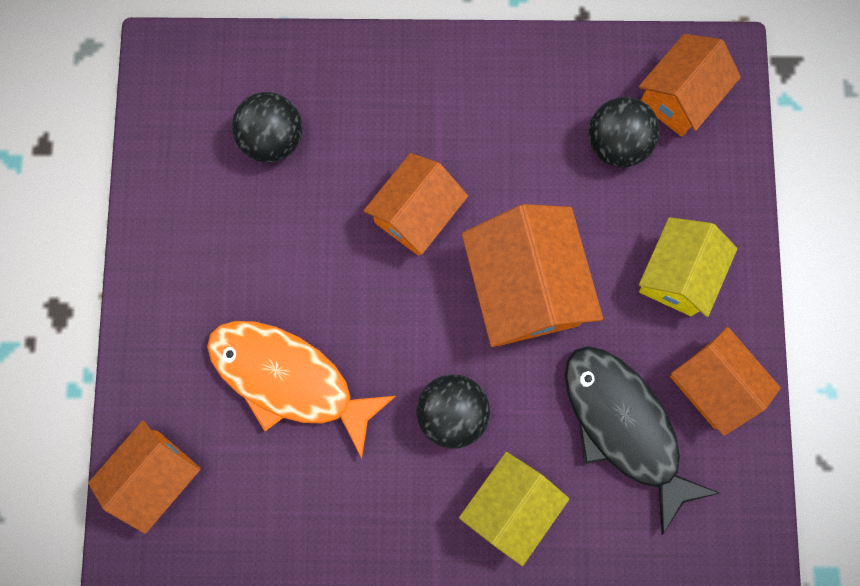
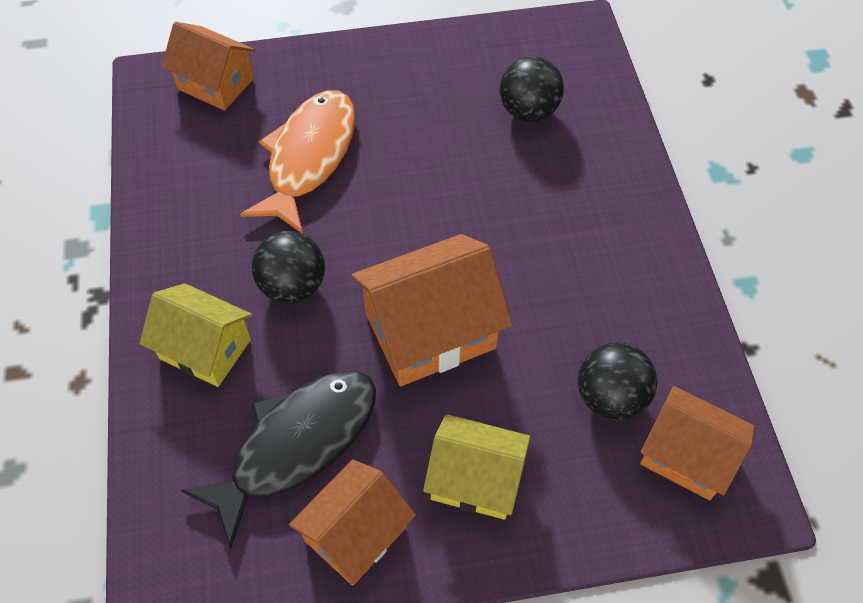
camera: 80 degrees right, 20 degrees down
(416, 214) = (485, 228): orange house -> none

